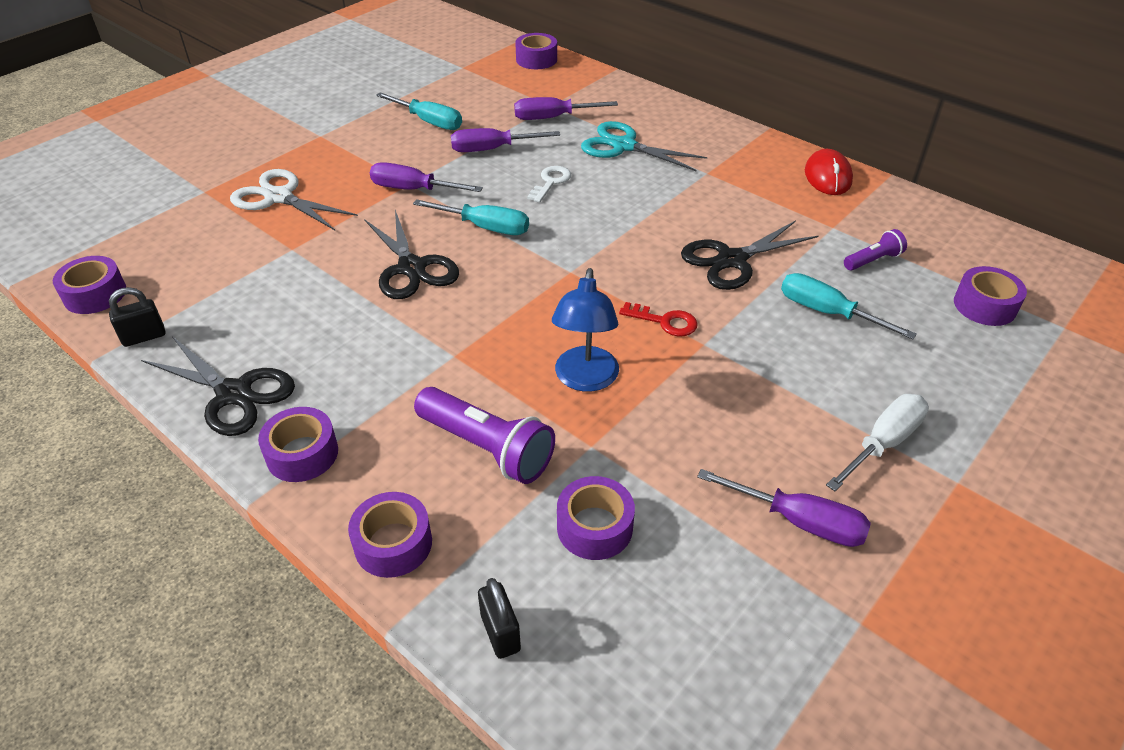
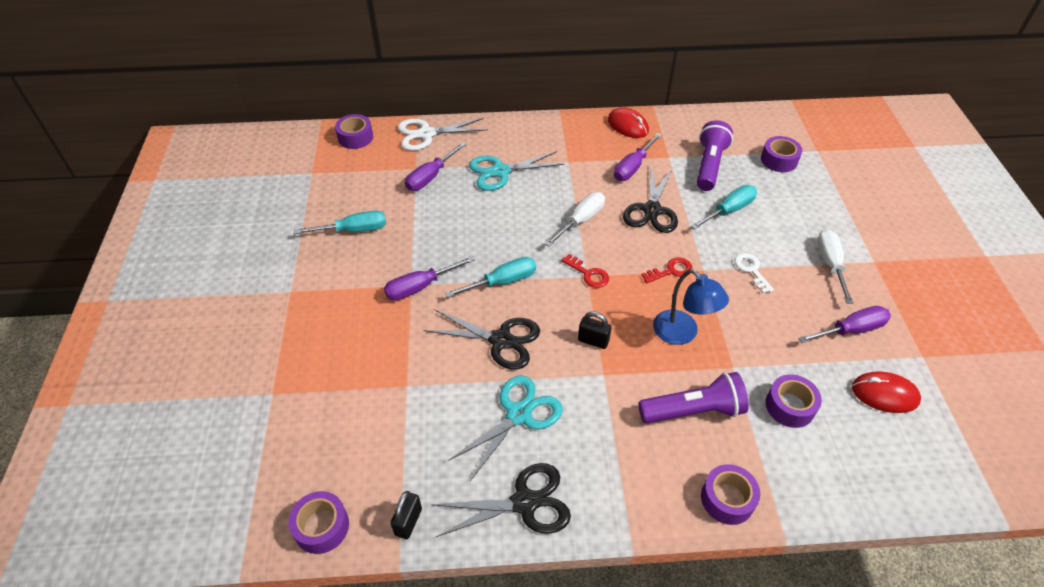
camera: 45 degrees left, 5 degrees up
(279, 197) = (337, 357): white scissors -> white scissors (426, 134)
(302, 454) = (616, 499): purple tape -> none
(335, 330) = (519, 414): none -> turquoise scissors
(492, 149) = (426, 224): purple screwdriver -> purple screwdriver (633, 167)
(500, 633) = (826, 492): black padlock -> black padlock (593, 341)
(550, 182) = (495, 224): white key -> white key (751, 270)
(574, 270) = (588, 274): none -> red key
(638, 225) = (580, 221): none -> white screwdriver
(735, 613) = (884, 394): none -> red mouse
(828, 313) = (728, 210): turquoise screwdriver -> turquoise screwdriver turned 150 degrees clockwise
(873, 260) = (709, 165): purple flashlight -> purple flashlight, size x1.86

